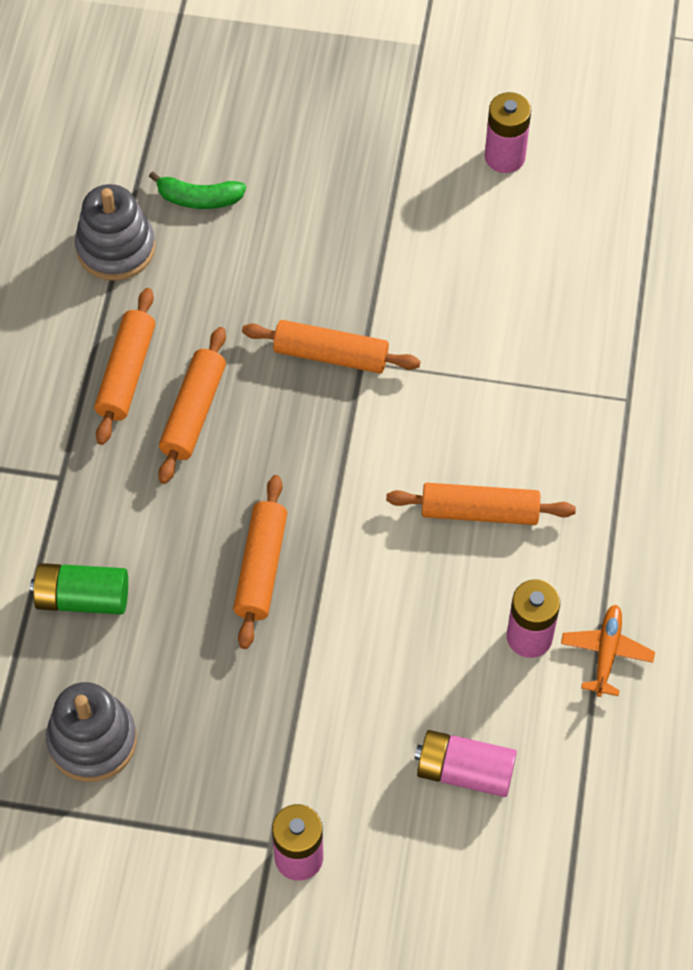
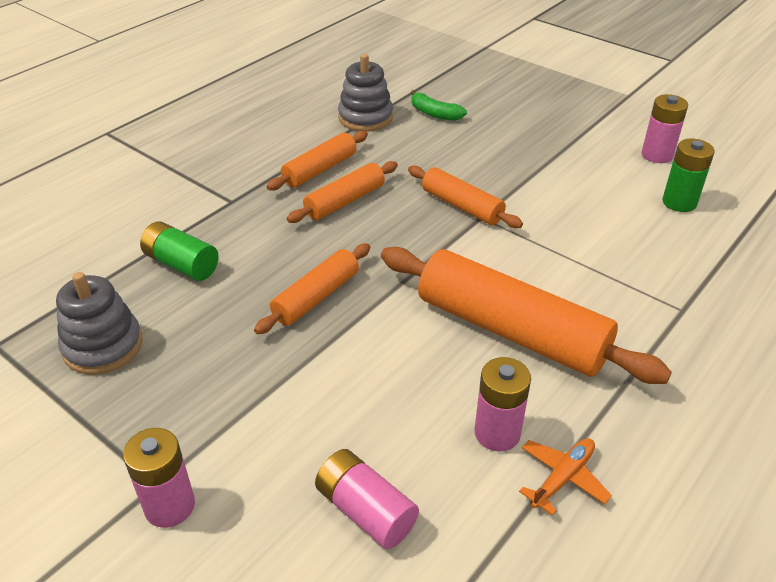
camera: 30 degrees right, 20 degrees down
(479, 512) = (511, 331): orange rolling pin -> orange rolling pin, size x1.83
(562, 233) = (679, 202): none -> green battery

